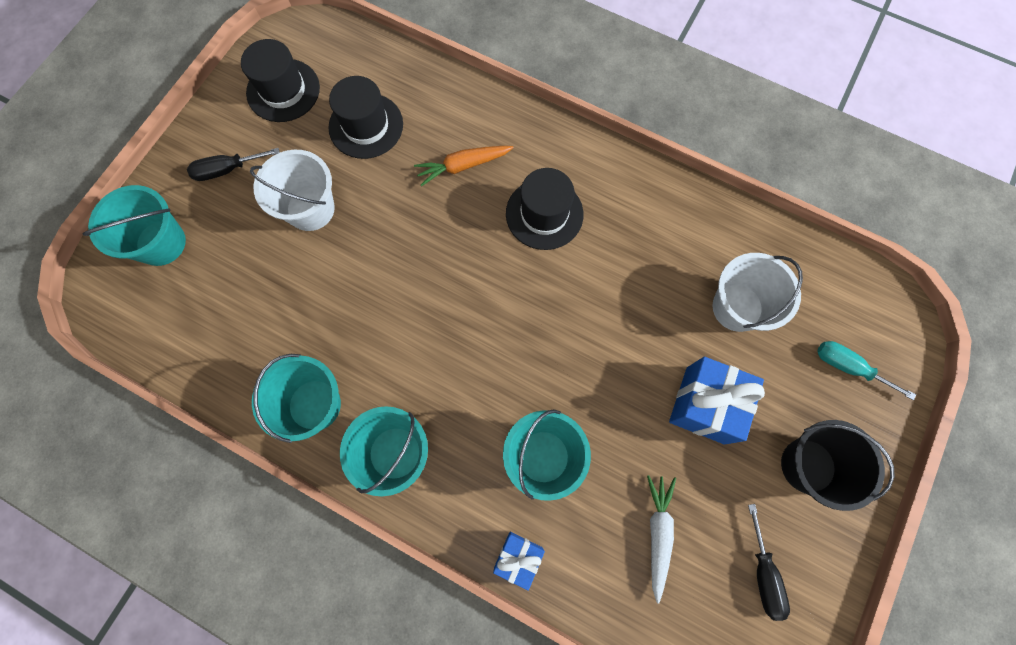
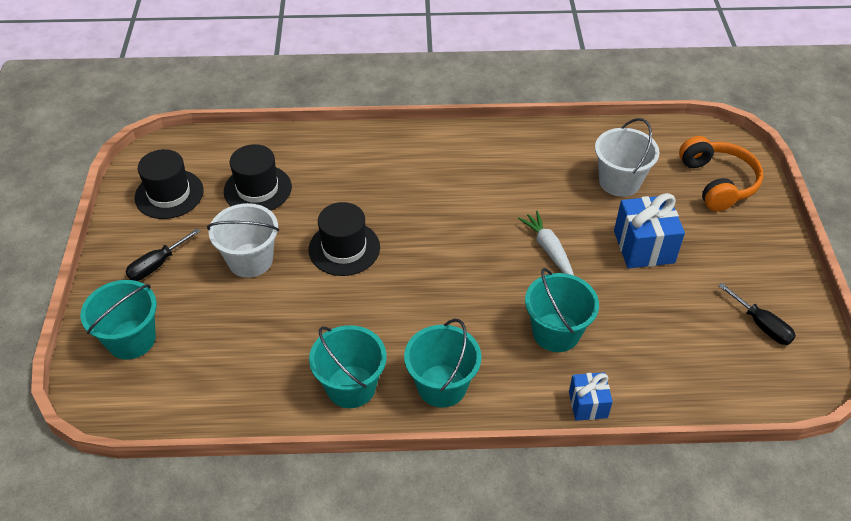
camera: 30 degrees left, 25 degrees down
(463, 166) = (356, 183): orange carrot -> none
(544, 214) = (440, 186): black hat -> black hat (344, 248)
(658, 533) = (673, 338): white carrot -> white carrot (548, 249)
(807, 466) = (738, 249): black bucket -> none
(848, 367) = (717, 182): turquoise screwdriver -> orange headphones

